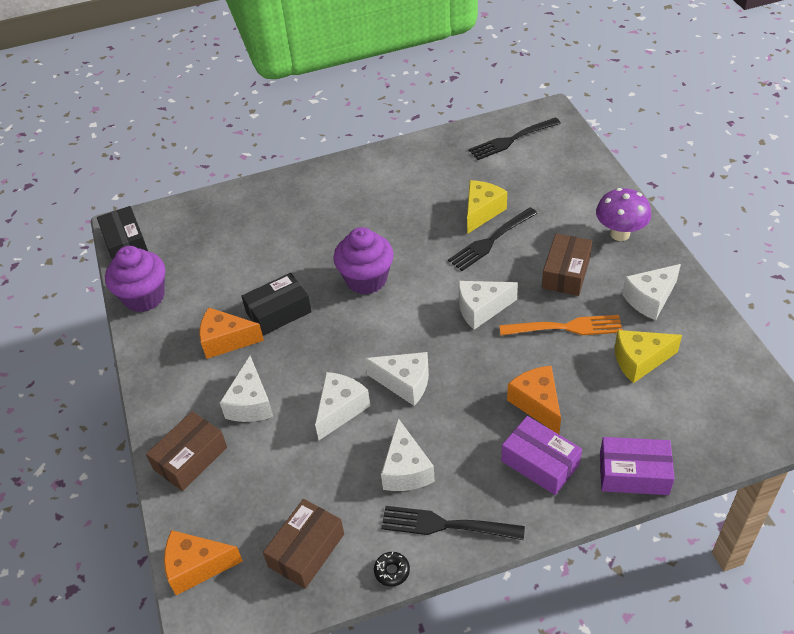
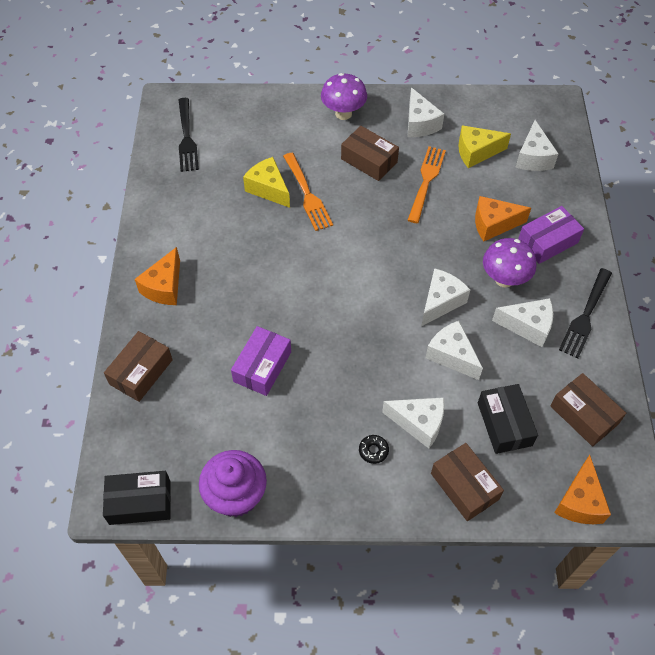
camera: 75 degrees left, 10 degrees up
(226, 341) = (333, 429): orange cheese -> orange cheese (164, 287)
(244, 202) = (141, 372): none -> brown box
(278, 312) = (316, 376): black box -> black box (504, 424)
(366, 279) = (308, 296): purple cupcake -> none
(392, 571) = (616, 361): black donut -> black donut (373, 451)
(462, 432) = (504, 279): none -> purple mushroom
(481, 309) = (383, 226): white cheese -> white cheese (533, 157)
(491, 240) = (307, 194): black fork -> orange fork
(633, 473) = (573, 193): purple box -> purple box (262, 366)
(639, 361) = (476, 152): yellow cheese -> yellow cheese turned 75 degrees clockwise

